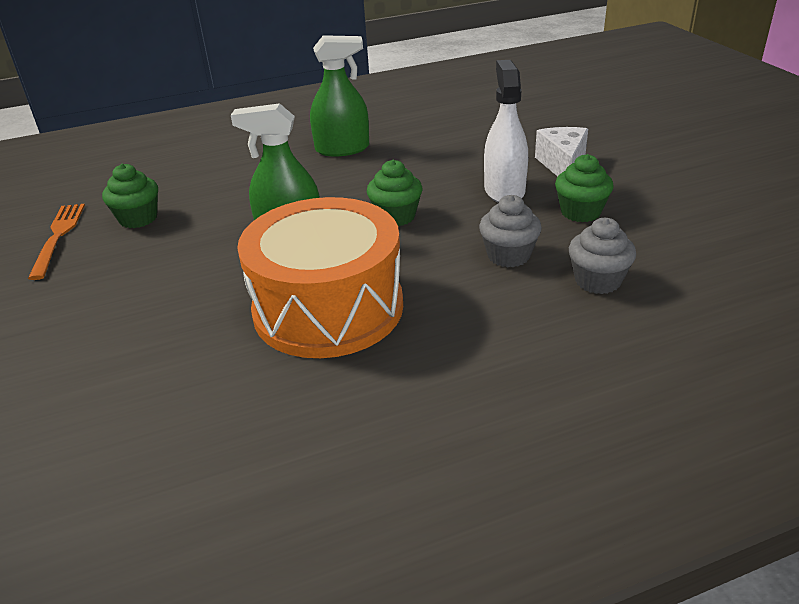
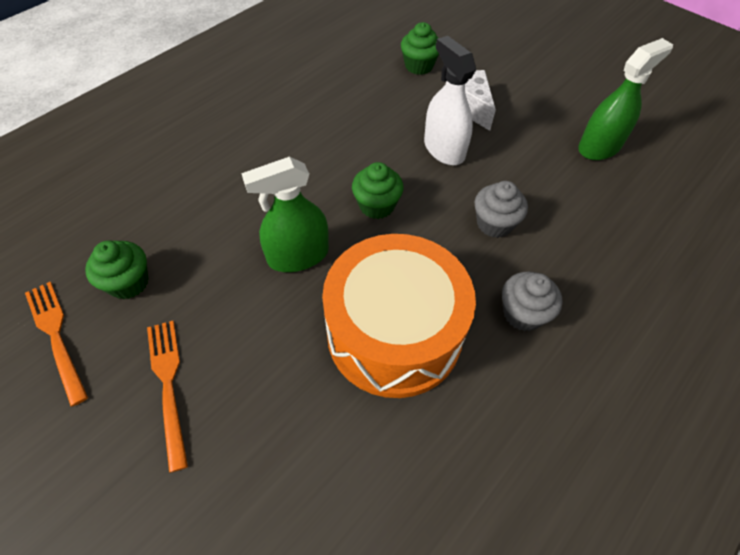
camera: 30 degrees left, 20 degrees up
(108, 287) = (168, 384): none -> orange fork
(342, 149) = (269, 132): green spray bottle -> green spray bottle (599, 147)
(580, 212) = (516, 158): green cupcake -> green cupcake (419, 66)
(597, 281) = (572, 230): grey cupcake -> grey cupcake (523, 314)

